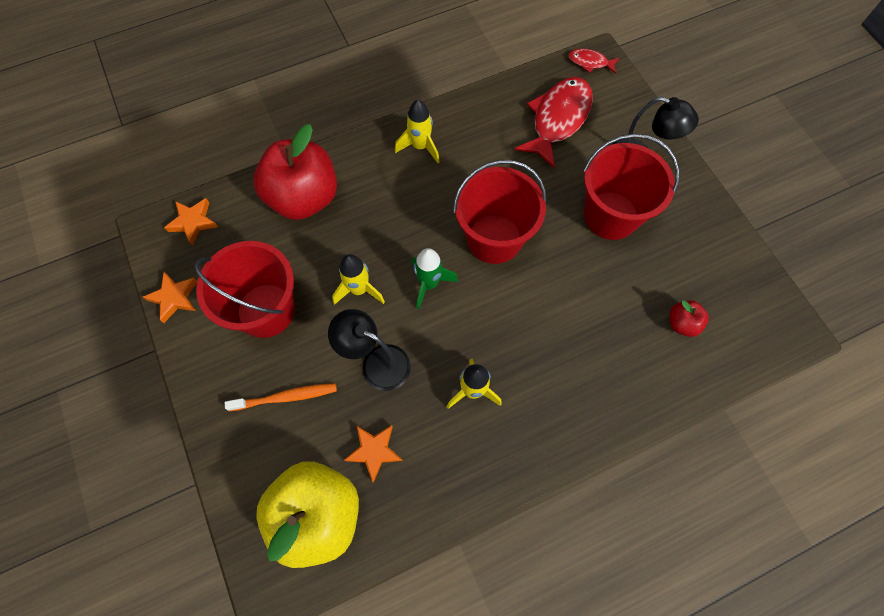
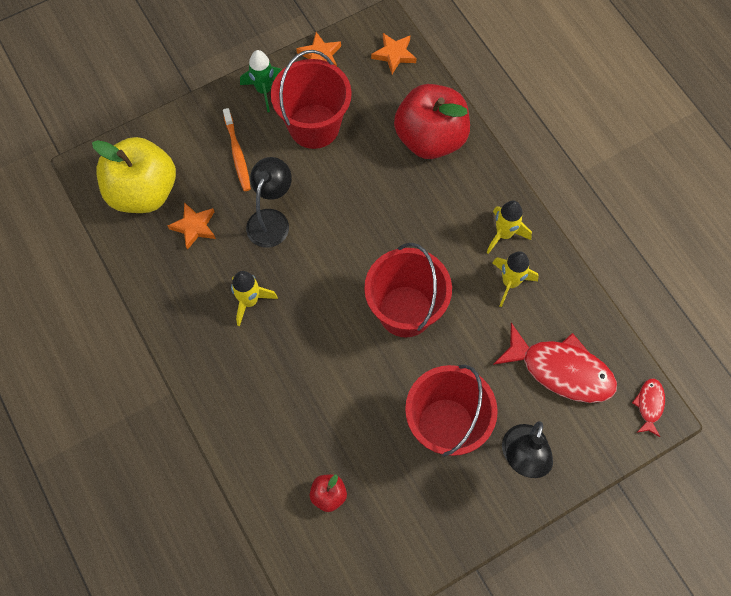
camera: 85 degrees right, 0 degrees up
(359, 289) = (340, 197): yellow rocket -> yellow rocket (510, 282)
(429, 284) = (351, 256): green rocket -> green rocket (264, 90)

